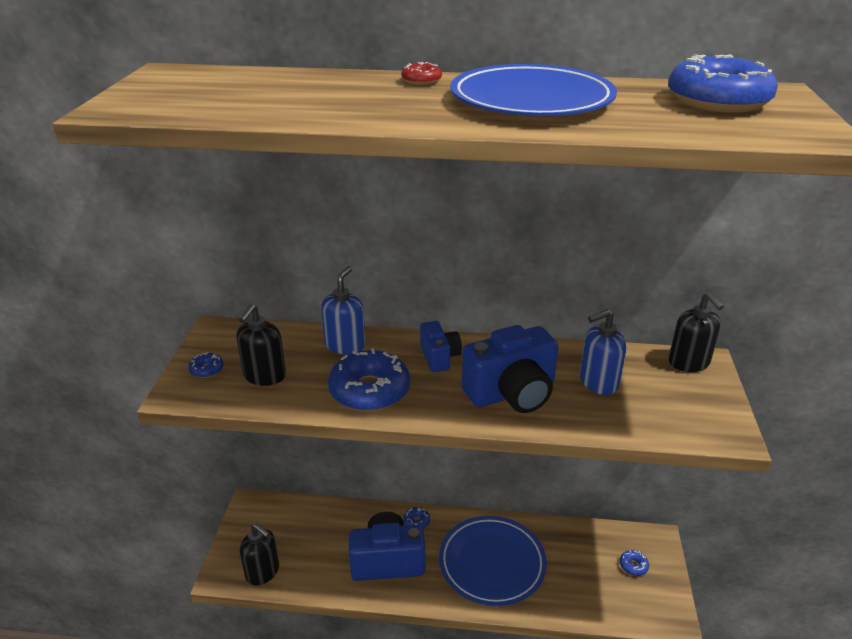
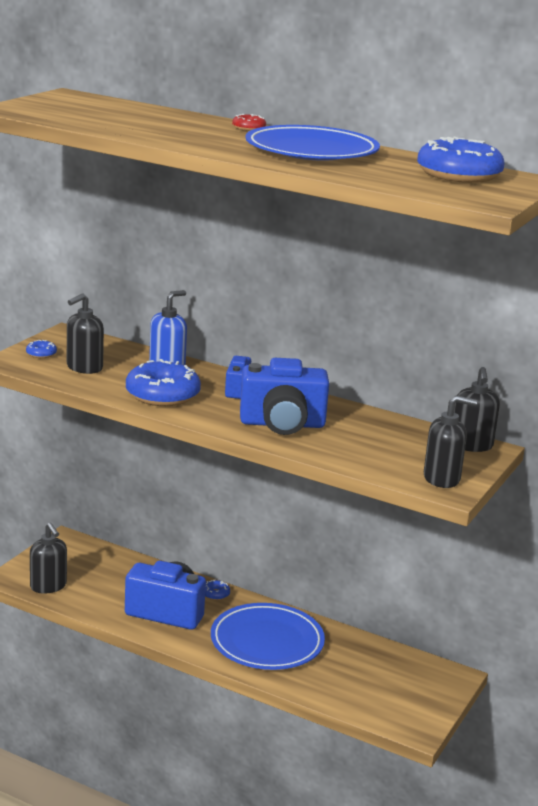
camera: 20 degrees right, 10 degrees down
(598, 382) = (368, 436): blue soap dispenser -> none
(633, 566) = (411, 685): blue donut -> none
(709, 420) = (442, 478): none -> black soap dispenser

